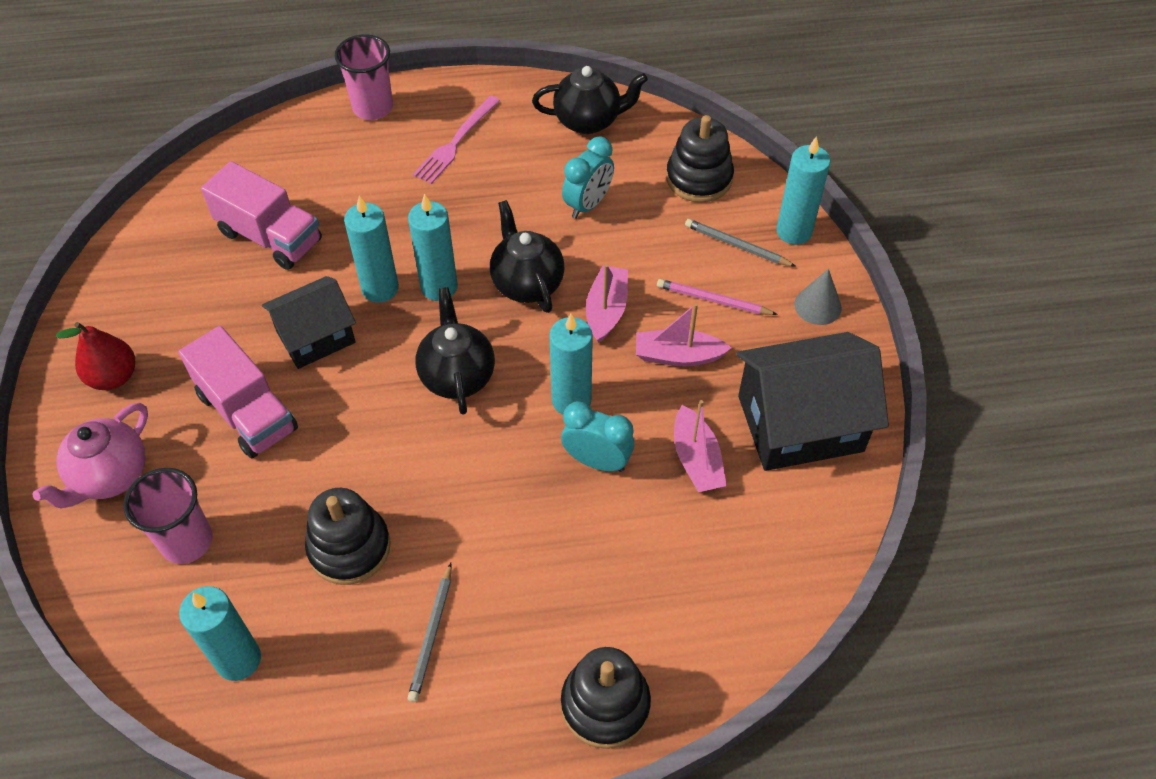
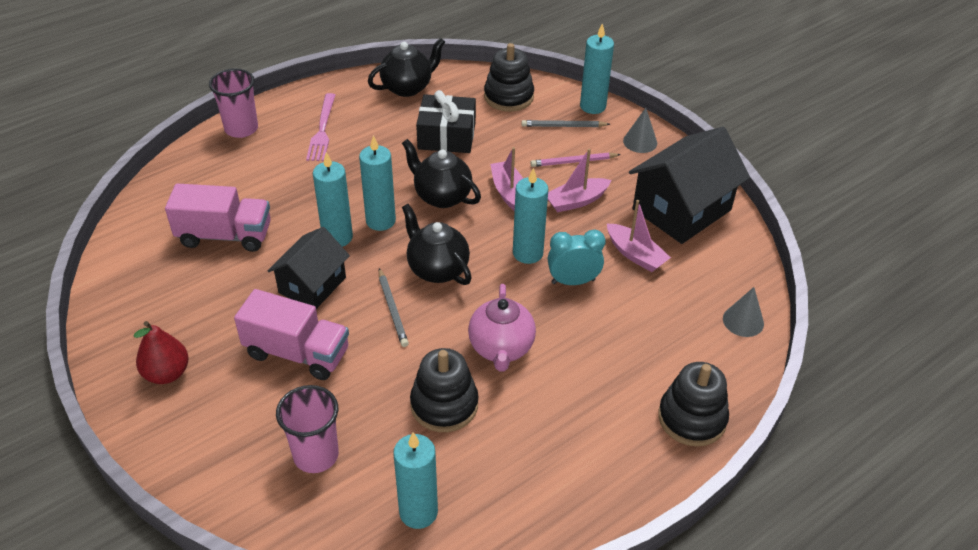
camera: 30 degrees left, 10 degrees down
(110, 476) = (218, 440): pink teapot -> pink teapot (501, 348)
(432, 634) = (545, 431): grey pencil -> grey pencil (392, 309)
(588, 204) = (446, 136): turquoise clock -> black gift
(763, 610) = (743, 321): none -> grey cone

